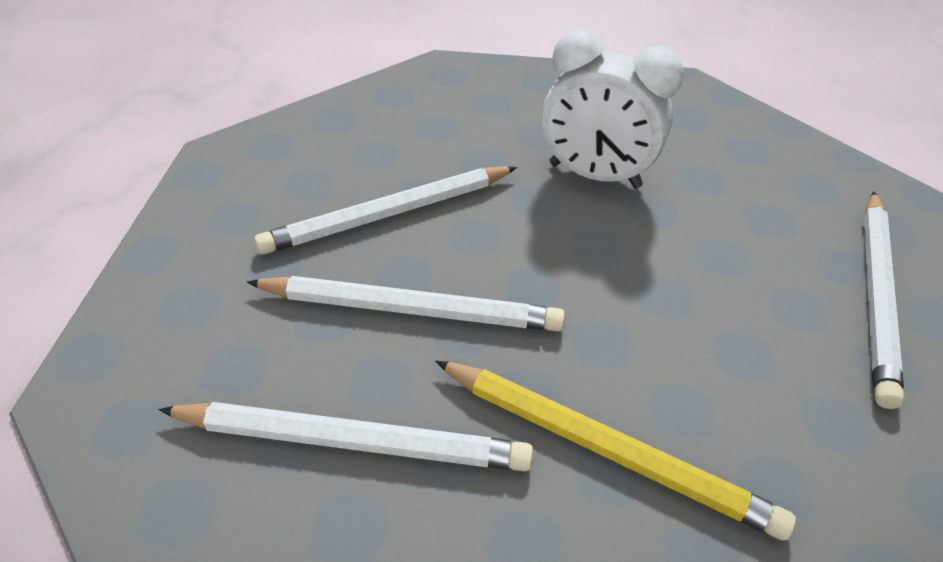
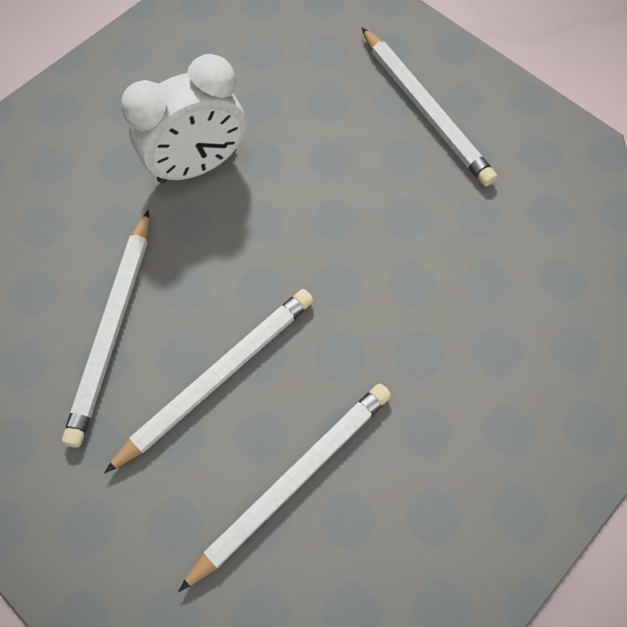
camera: 50 degrees left, 20 degrees up
(604, 448) = (404, 345): yellow pencil -> none

